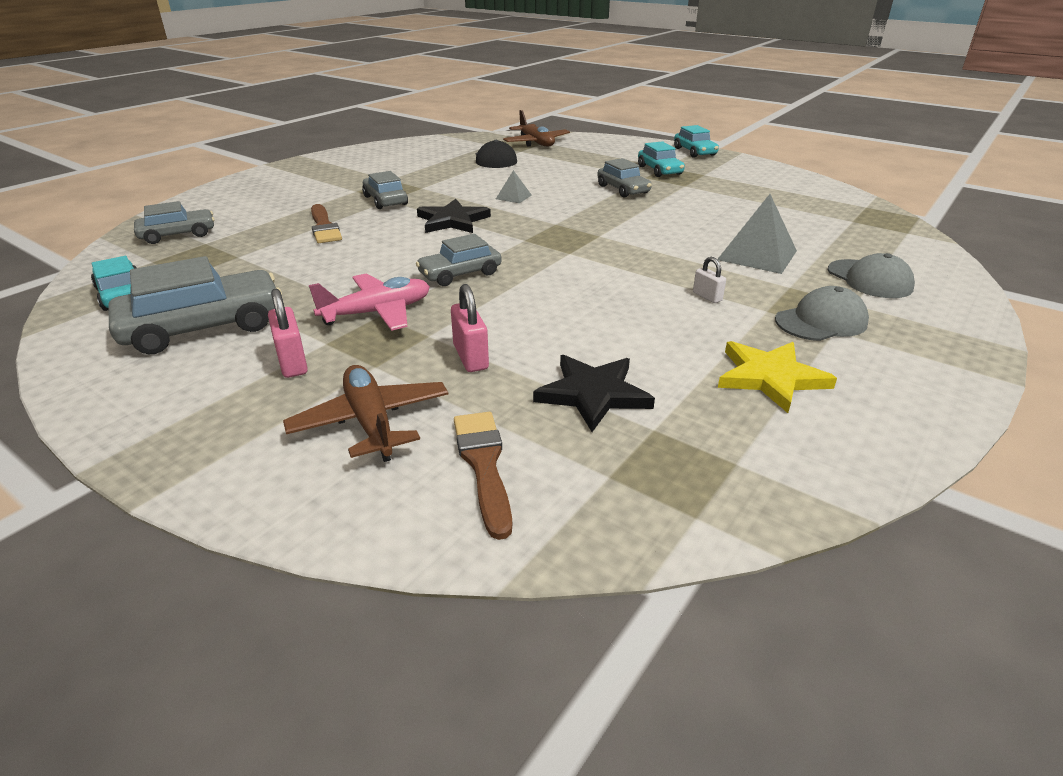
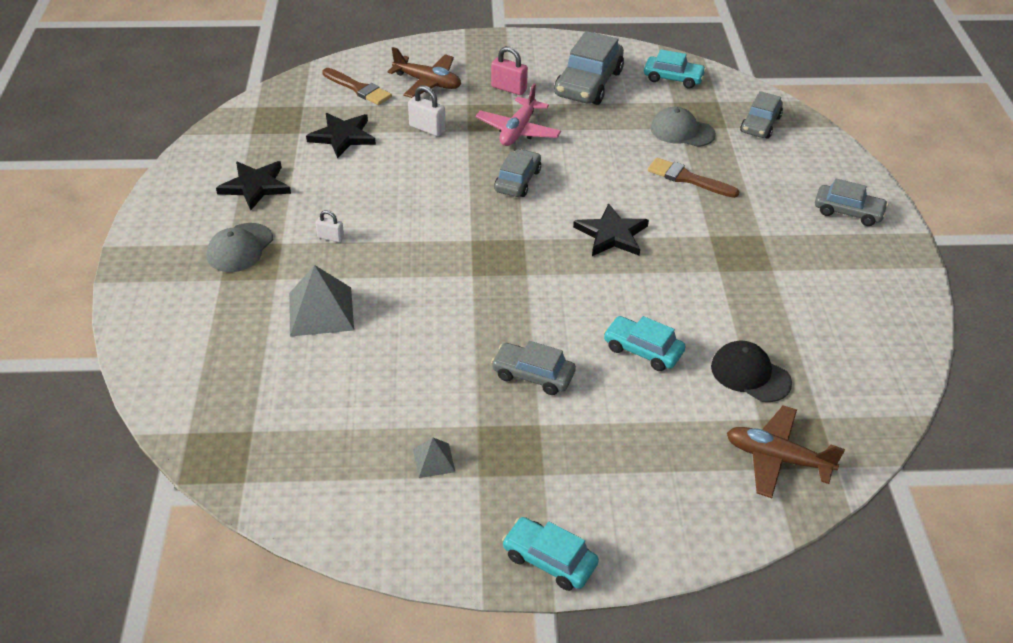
camera: 140 degrees right, 10 degrees up
(385, 200) = (710, 233): grey car -> grey car (848, 212)
(470, 357) = (427, 128): pink padlock -> white padlock
(513, 197) = (617, 299): grey pyramid -> grey pyramid (434, 460)
(659, 170) = (539, 455): turquoise car -> turquoise car (642, 350)
(770, 377) = (255, 186): yellow star -> black star
(869, 279) = (214, 319): grey cap -> grey cap (682, 131)

